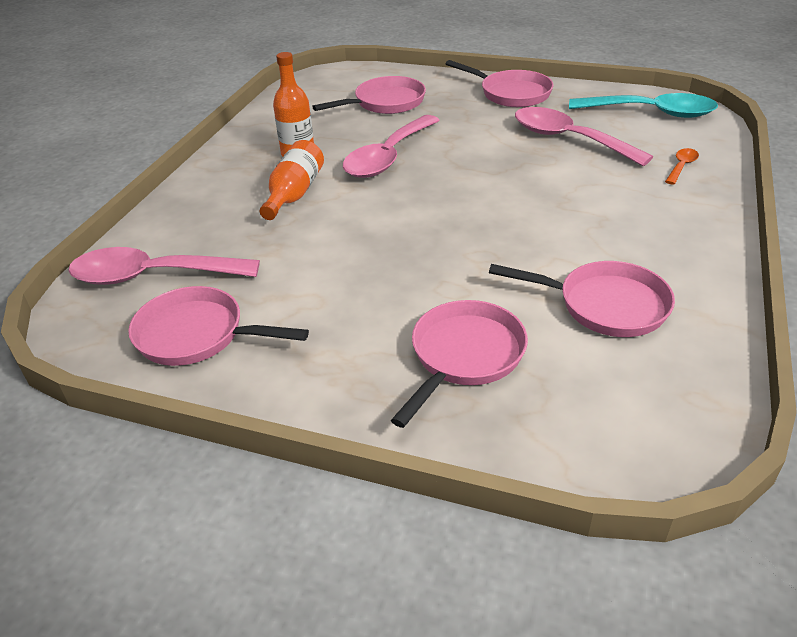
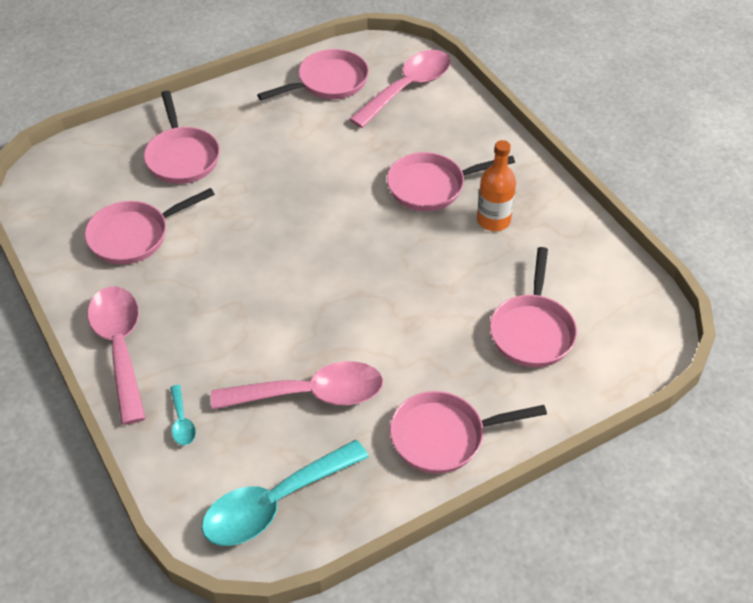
camera: 130 degrees right, 10 degrees up
(294, 194) = (431, 186): orange bottle -> pink pan
(388, 157) = (424, 264): pink spoon -> pink spoon (120, 347)
(681, 166) = (182, 422): orange spoon -> turquoise spoon

